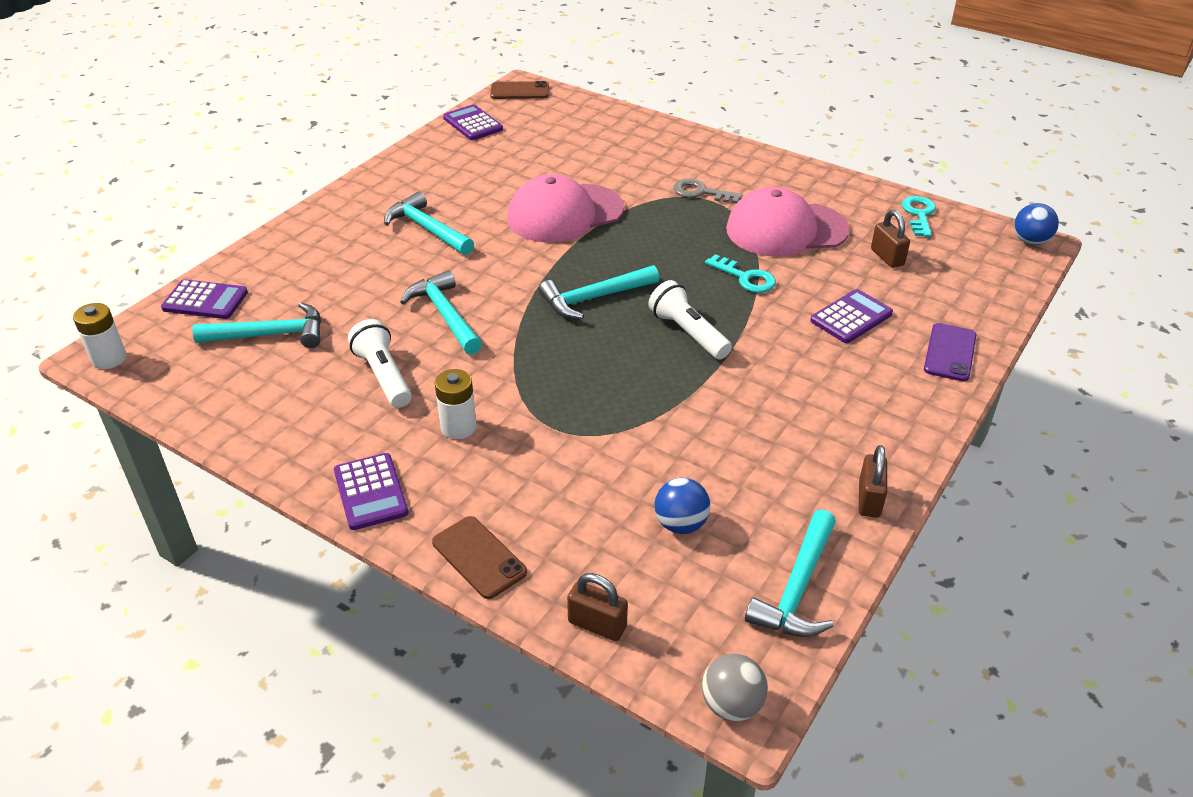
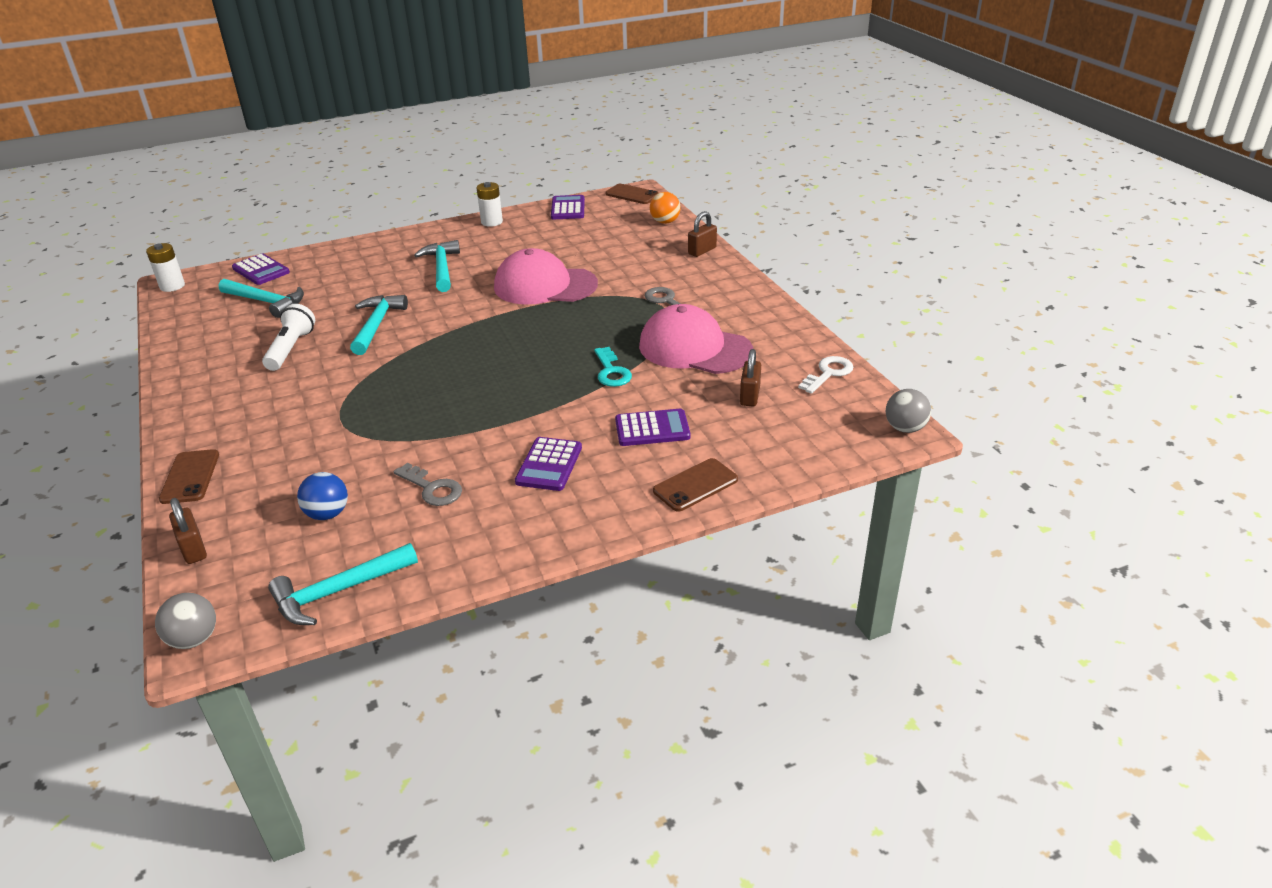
camera: 35 degrees right, 5 degrees down
(371, 492) = (190, 413): purple calculator -> purple calculator (549, 465)
(458, 427) = (288, 396): white battery -> white battery (492, 222)
(592, 112) = (665, 222): none -> orange ball
(594, 298) = (484, 348): turquoise hammer -> none
(688, 333) = (513, 394): white flashlight -> none
(742, 454) = (432, 488): none -> grey key
(869, 499) = (473, 559): brown padlock -> brown padlock (702, 251)
(919, 214) = (828, 373): turquoise key -> white key
(950, 352) = (695, 485): purple phone -> brown phone
(1030, 241) = (905, 428): blue ball -> grey ball

